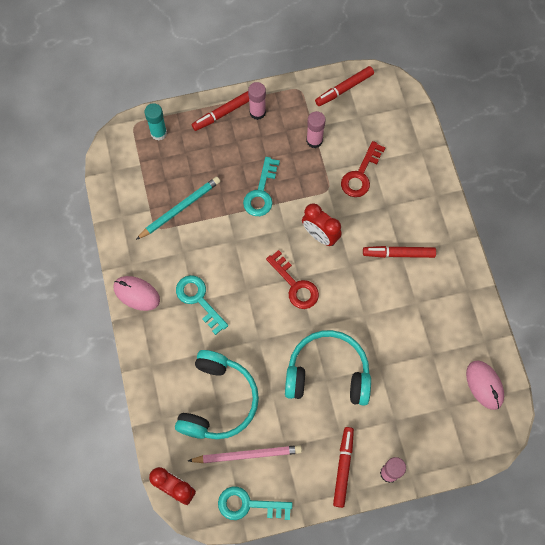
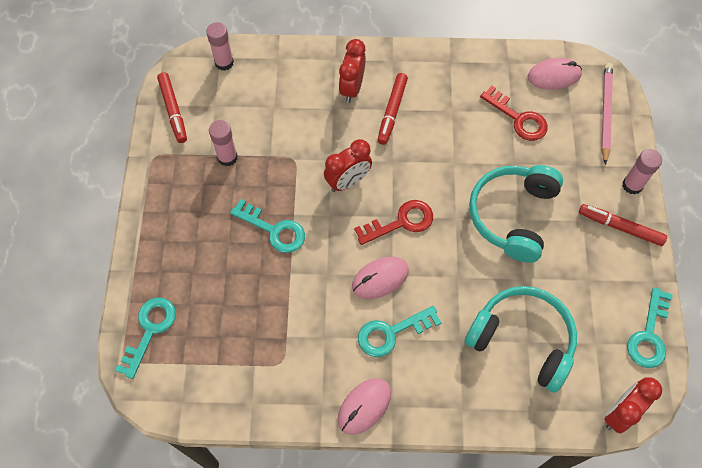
camera: 75 degrees left, 5 degrees down
(158, 133) = (149, 330): turquoise glue stick -> turquoise key
(180, 209) = (264, 328): turquoise pencil -> none
(223, 113) = (152, 247): red marker -> none
(241, 281) = (380, 279): none -> pink mouse
(247, 455) = (591, 322): pink pencil -> pink pencil (605, 113)
(257, 112) = (167, 208): pink glue stick -> pink glue stick (224, 63)
(360, 175) = (287, 122): red key -> red key (518, 118)
(411, 216) = (352, 88): none -> red clock

